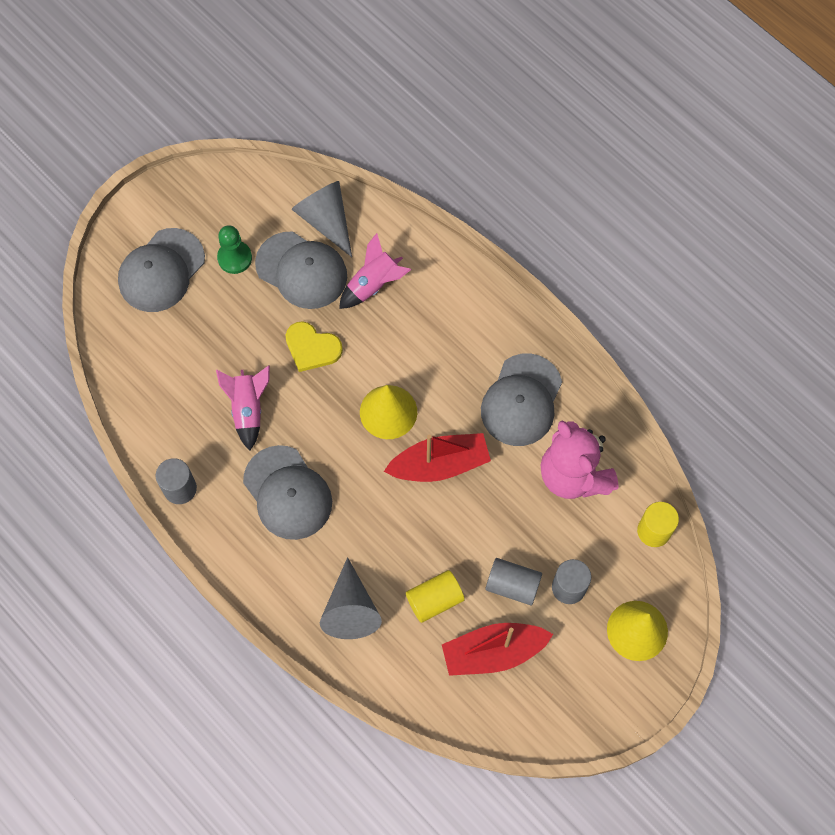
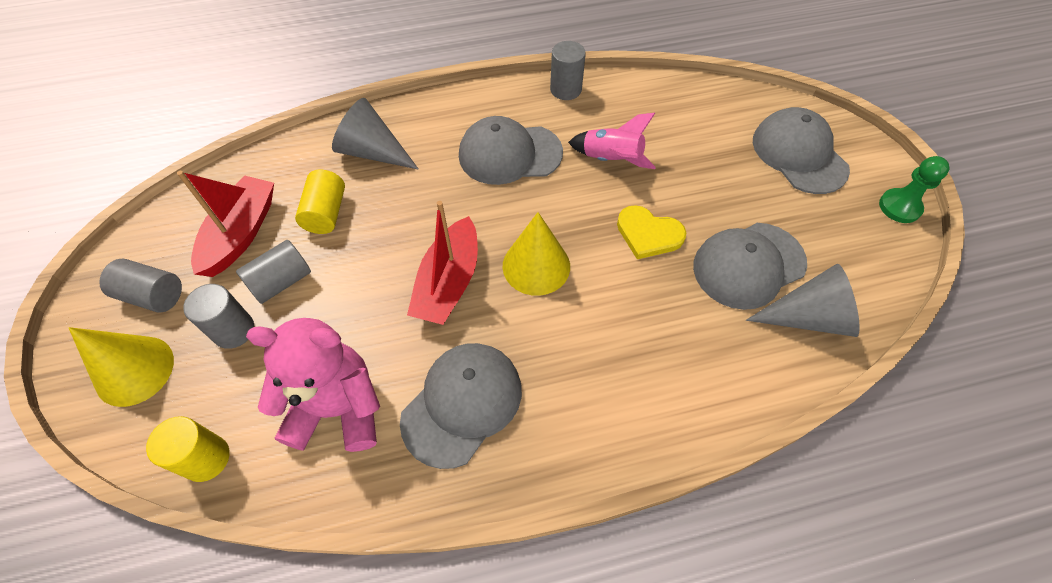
camera: 120 degrees right, 10 degrees down
(234, 258) = (790, 215): green pawn -> green pawn (899, 207)
(312, 348) = (648, 234): yellow heart -> yellow heart turned 120 degrees counterclockwise
(373, 284) = (698, 324): pink rocket -> none
(521, 400) = (462, 404): grey cap -> grey cap turned 75 degrees clockwise
(582, 672) = (153, 295): none -> grey cylinder

